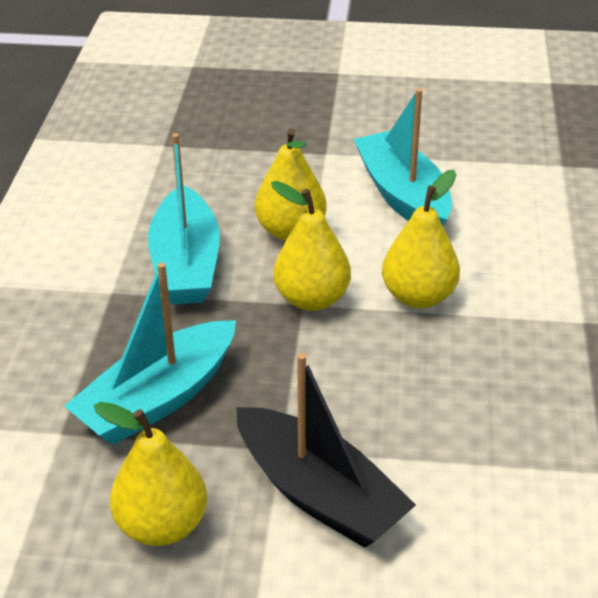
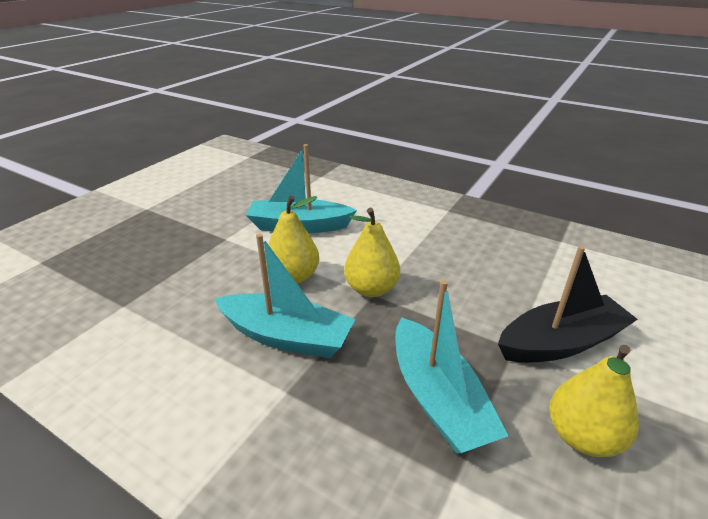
camera: 65 degrees left, 5 degrees down
(418, 296) = (396, 250): yellow pear -> none

